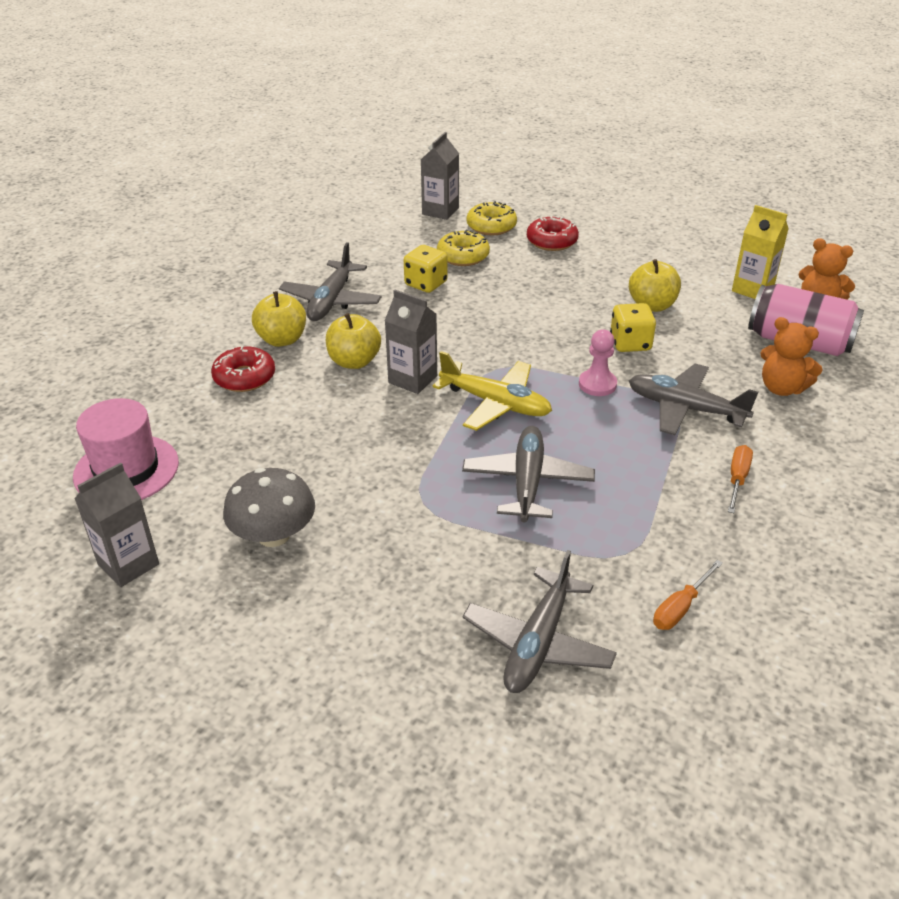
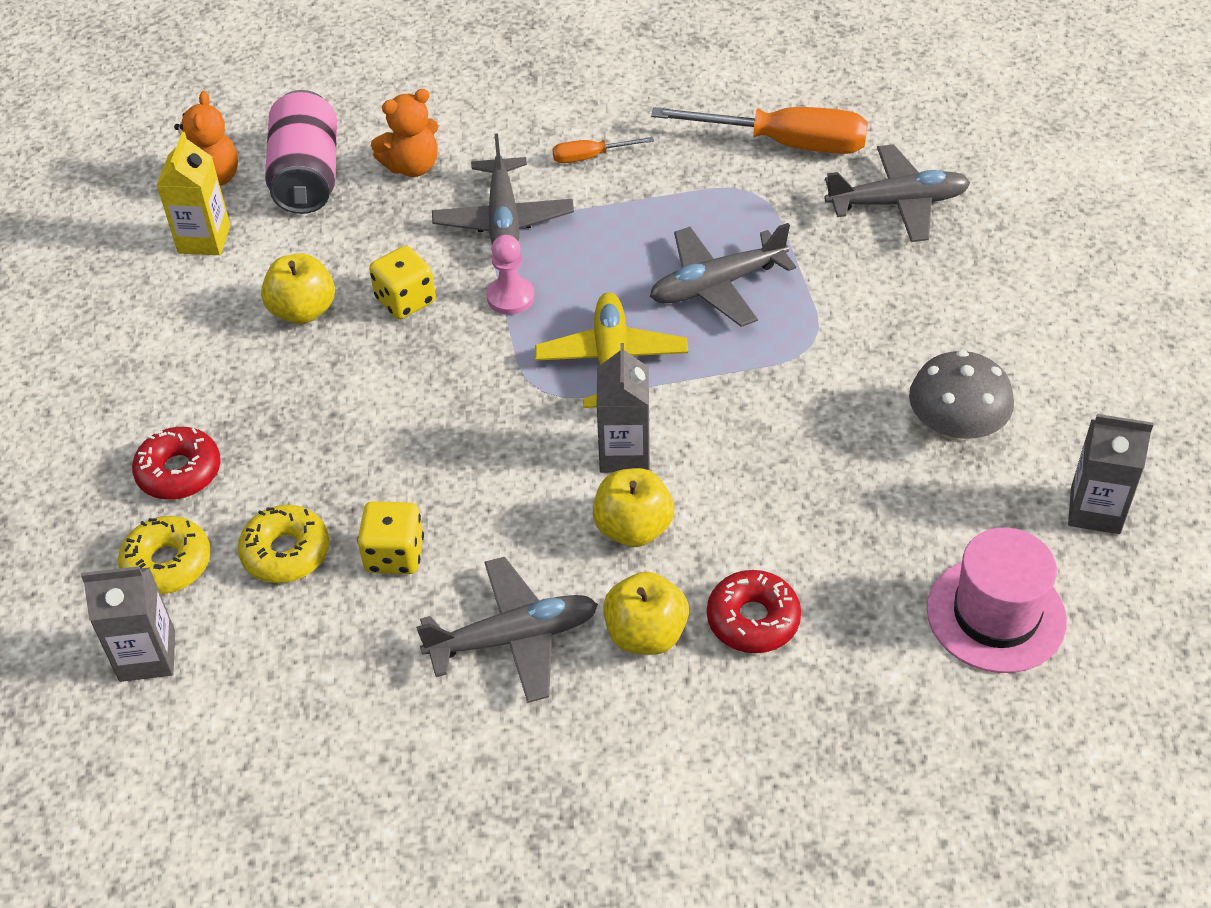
camera: 120 degrees left, 10 degrees up
(680, 608) = (784, 143): orange screwdriver -> orange screwdriver, size x2.11
(782, 388) = (412, 166): orange teddy bear -> orange teddy bear turned 60 degrees clockwise

